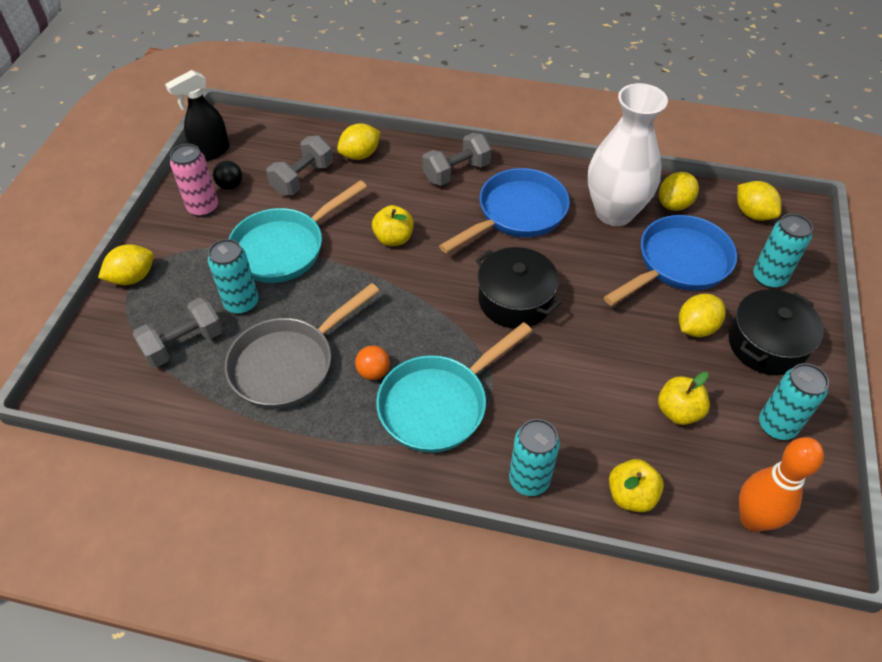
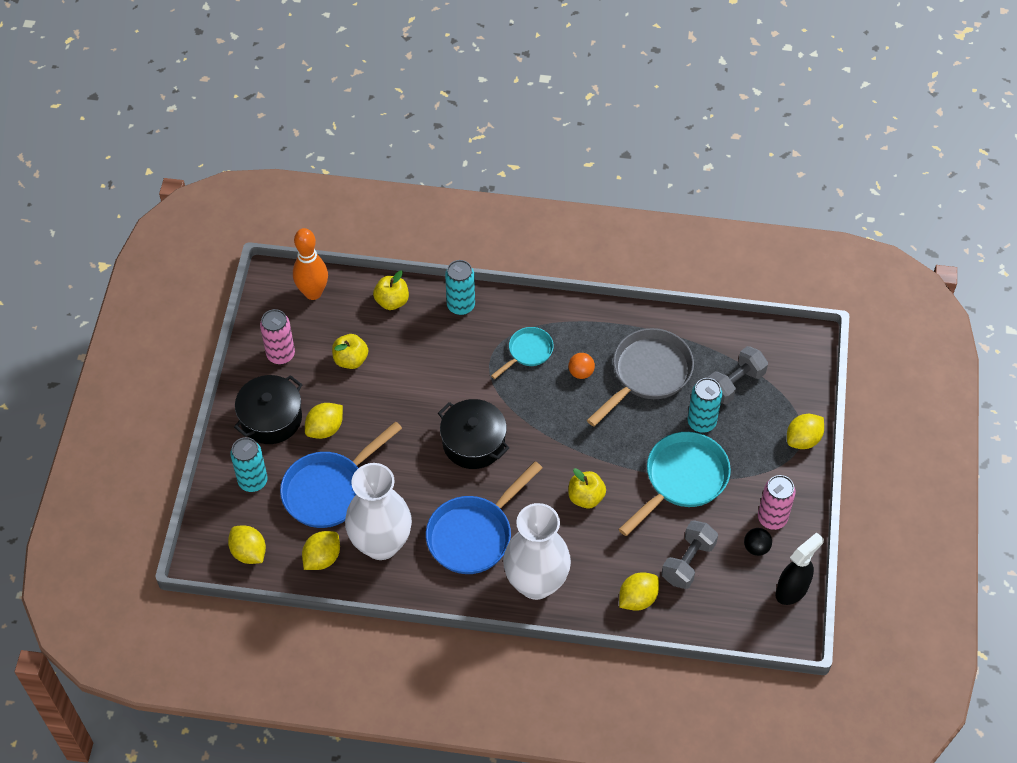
camera: 175 degrees right, 5 degrees up
(439, 404) = (528, 352): turquoise pan -> turquoise pan, size x0.56
(456, 172) = (536, 583): grey dumbbell -> white vase
(776, 426) = (280, 354): turquoise can -> pink can

